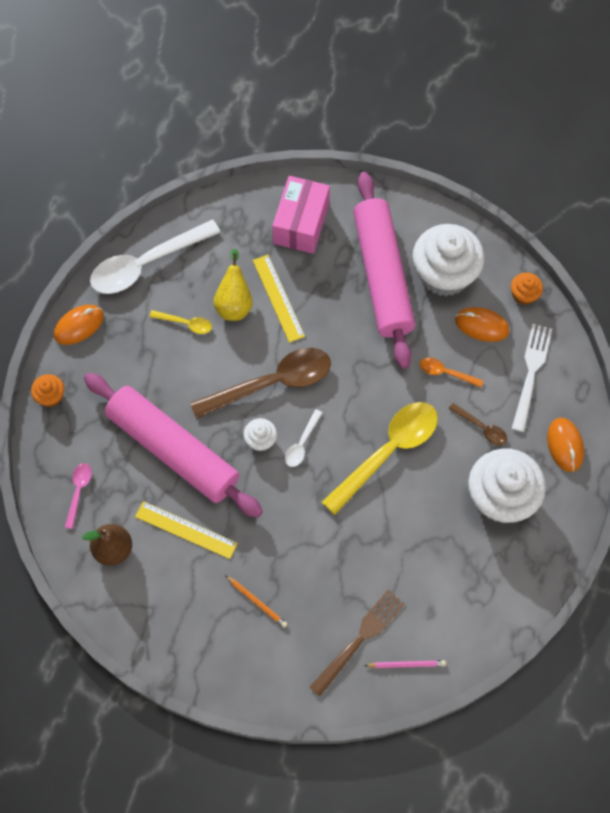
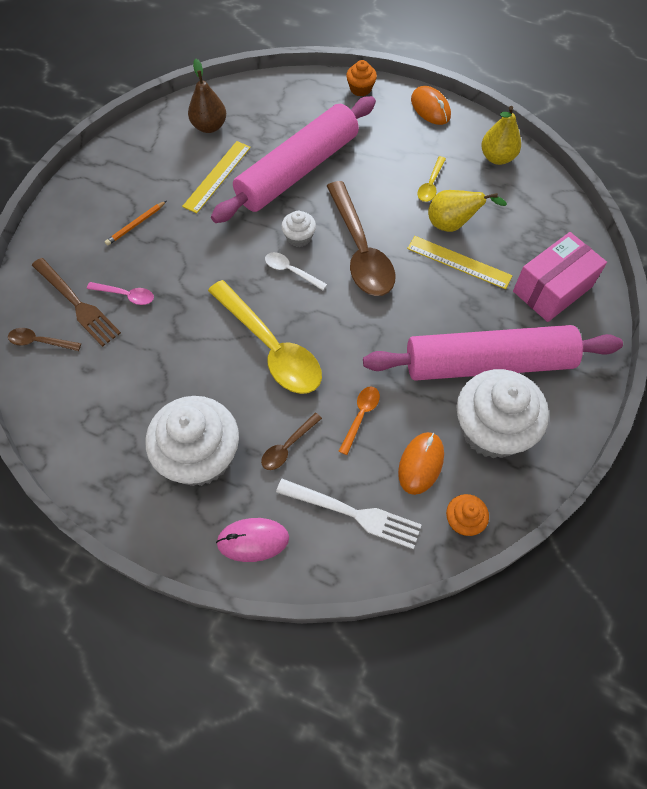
camera: 95 degrees right, 5 degrees down
(78, 491) = (267, 105): pink spoon -> pink spoon (126, 295)
(146, 264) = (497, 157): white spoon -> yellow pear
(278, 298) = (459, 262): yellow ruler -> yellow ruler turned 45 degrees clockwise
(301, 224) = (552, 289): pink box -> pink box turned 60 degrees counterclockwise
(406, 664) = (40, 342): pink pencil -> brown spoon
(565, 445) = (253, 540): orange mouse -> pink mouse

